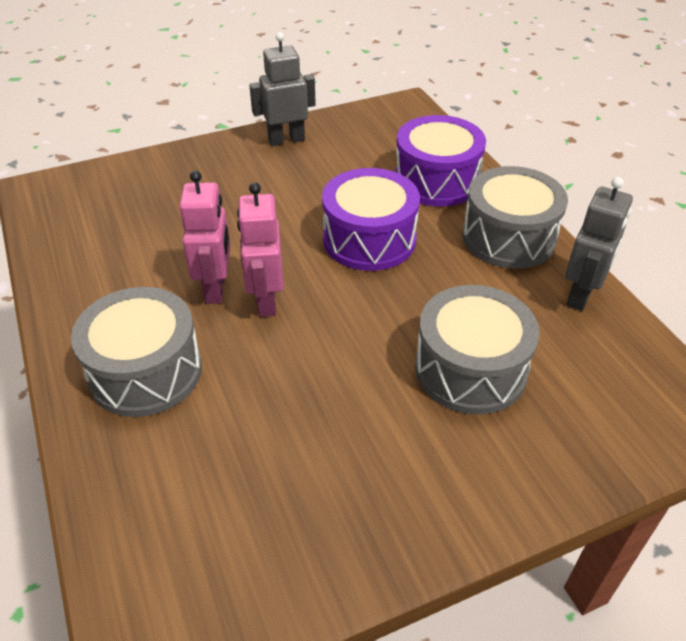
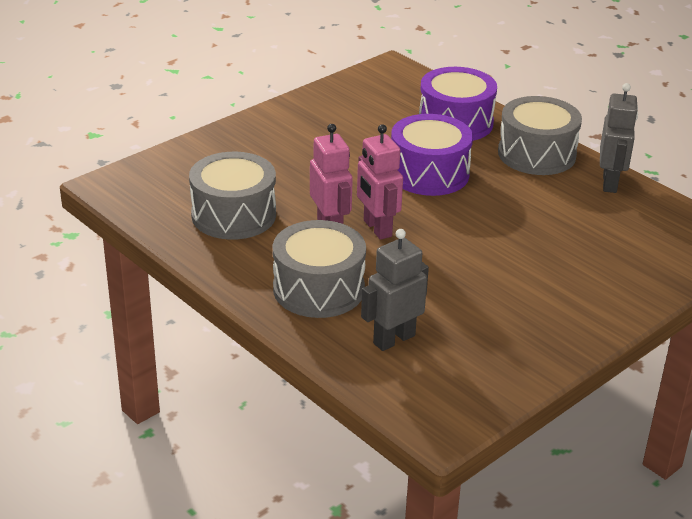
camera: 20 degrees left, 10 degrees down
(286, 140) = (305, 110): grey robot -> grey robot (393, 339)
(470, 369) = (557, 242): grey drum -> grey drum (234, 215)

